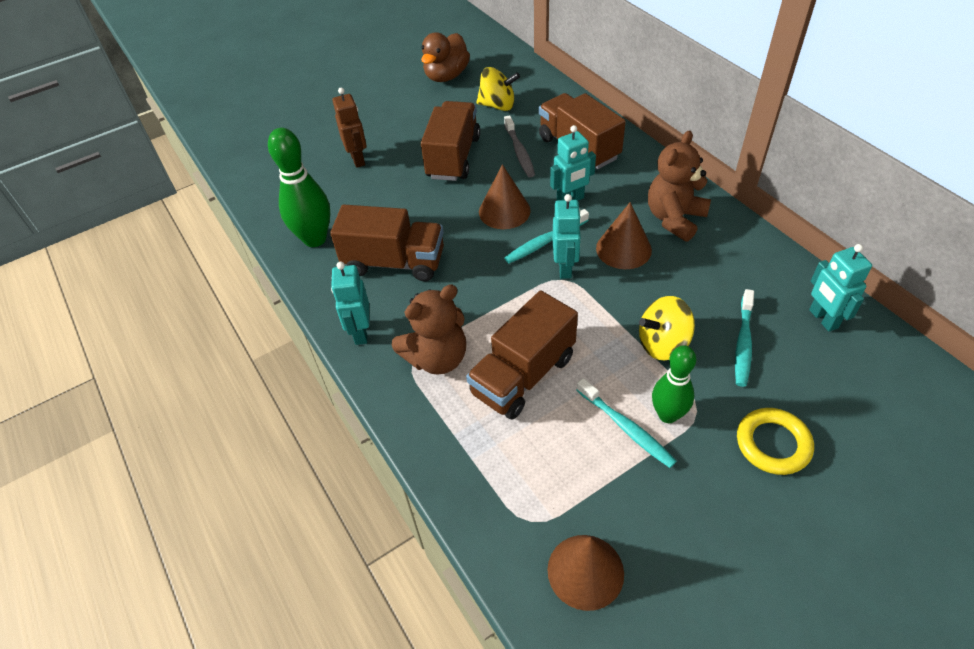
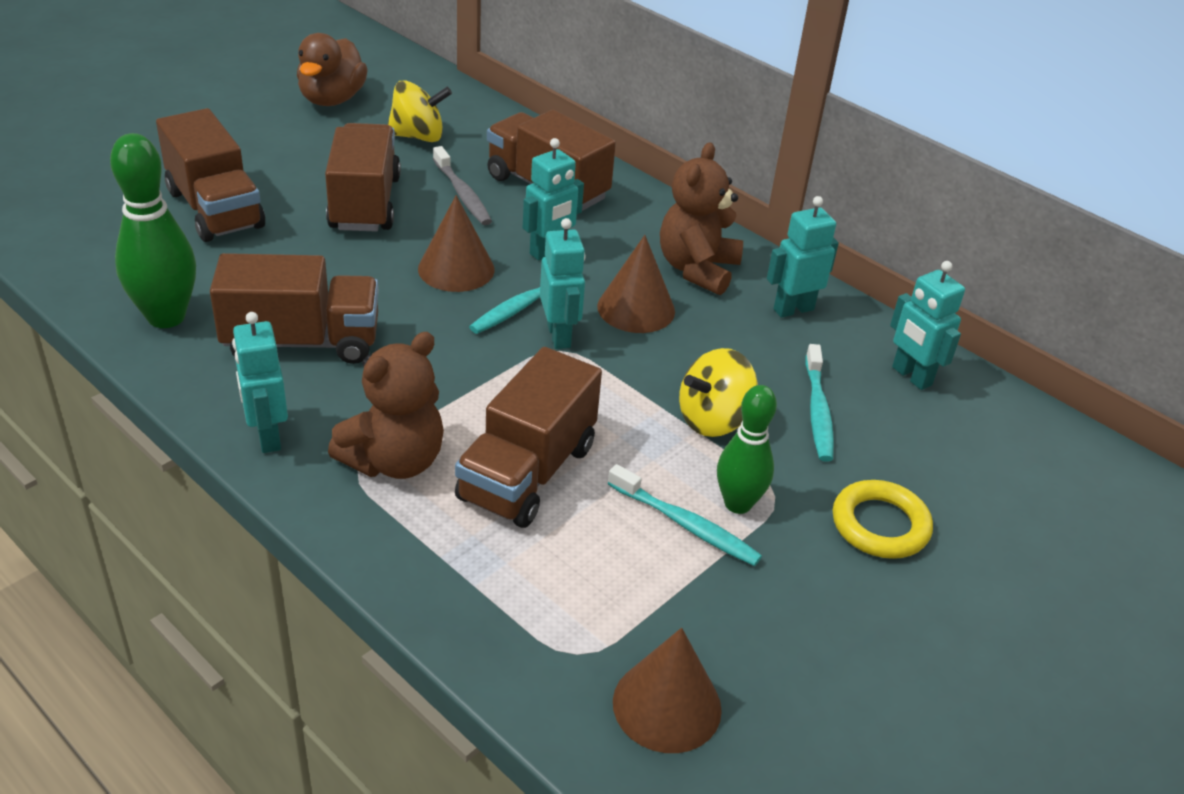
camera: 20 degrees left, 10 degrees down
(358, 159) = (215, 209): brown robot -> brown truck
(741, 256) = (793, 309): none -> turquoise robot

